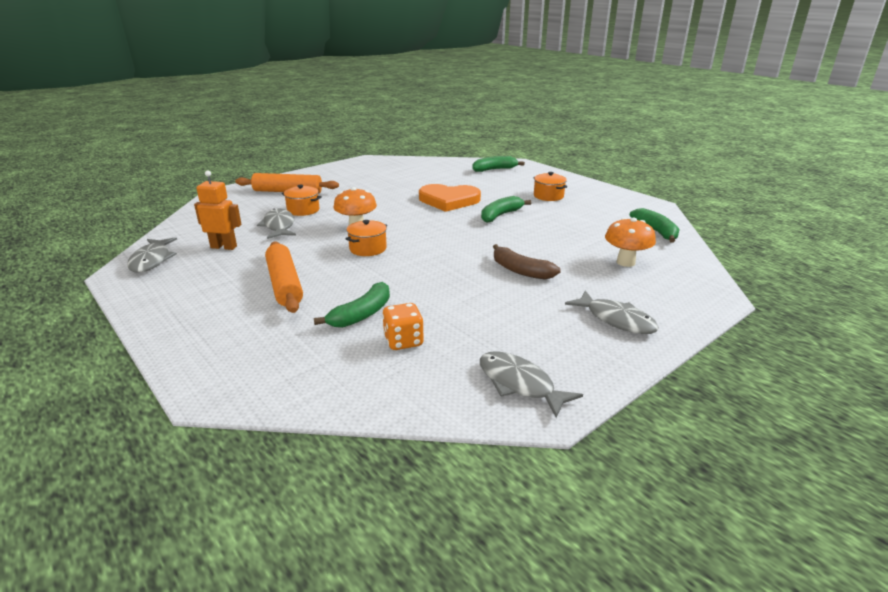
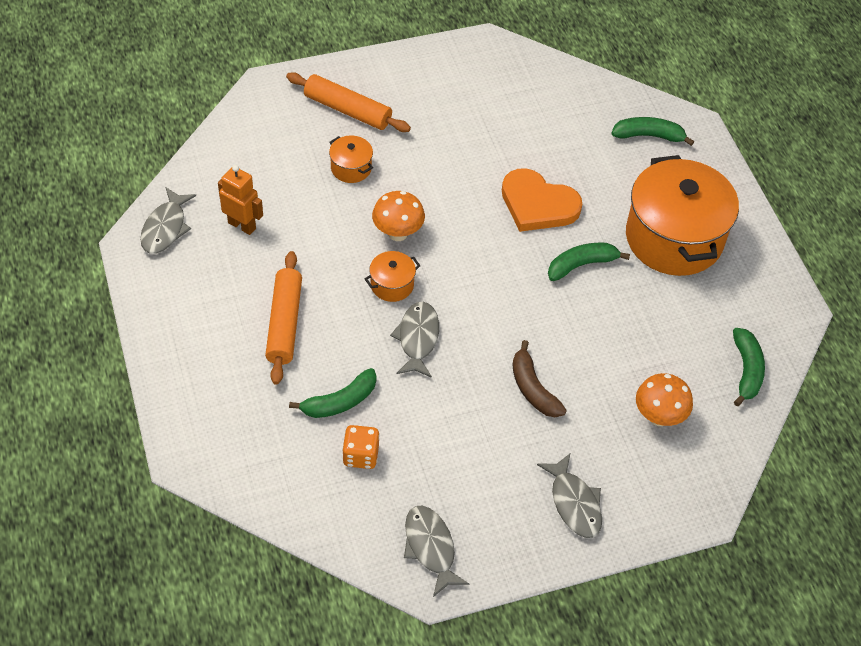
camera: 20 degrees right, 25 degrees up
(279, 226) = (312, 198): grey fish -> grey fish (417, 338)
(548, 196) = (674, 238): orange pot -> orange pot, size x2.36

